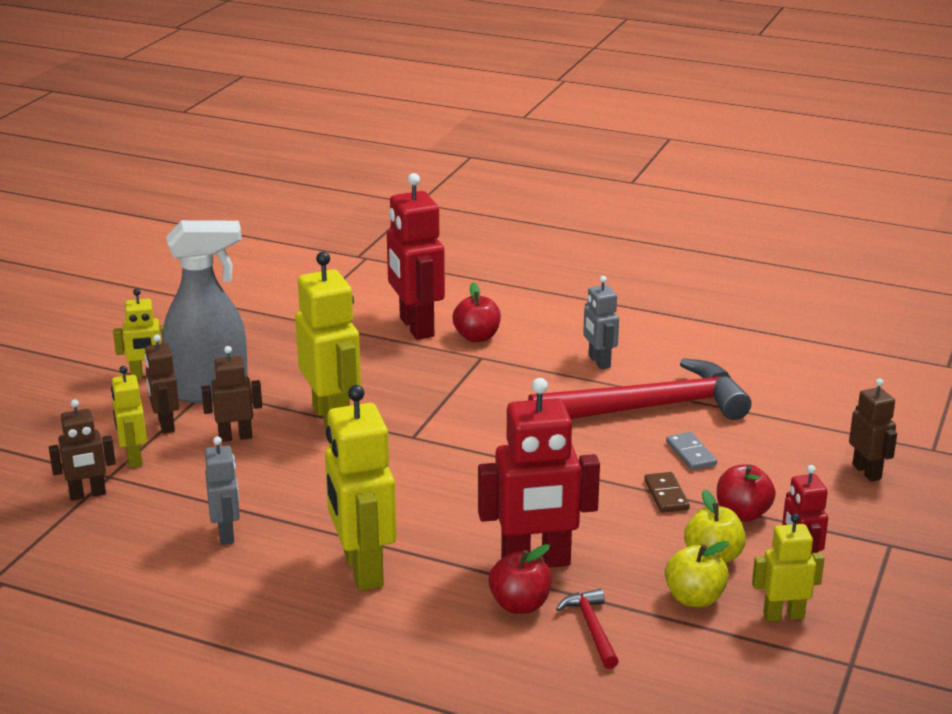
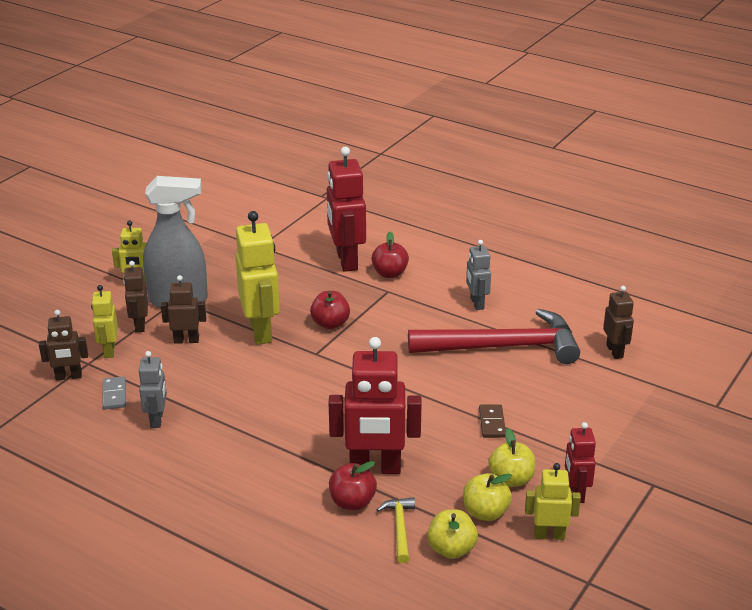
camera: 10 degrees right, 5 degrees up
(362, 570) = (246, 460): yellow robot -> none
(592, 628) = (400, 528): red hammer -> yellow hammer
(666, 645) = (451, 549): none -> yellow apple
(691, 453) = (522, 389): grey domino -> grey domino (114, 395)
(742, 513) = (546, 445): red apple -> red apple (330, 324)
(867, 472) = (656, 420): brown robot -> brown robot (615, 351)

